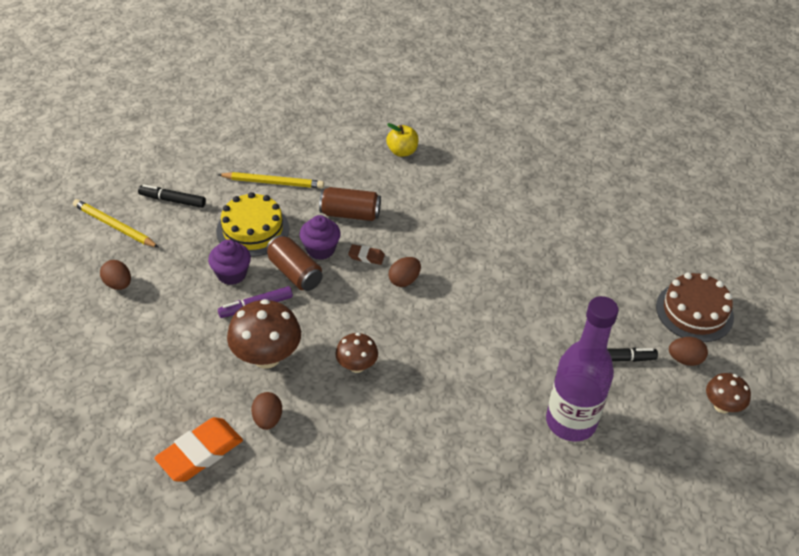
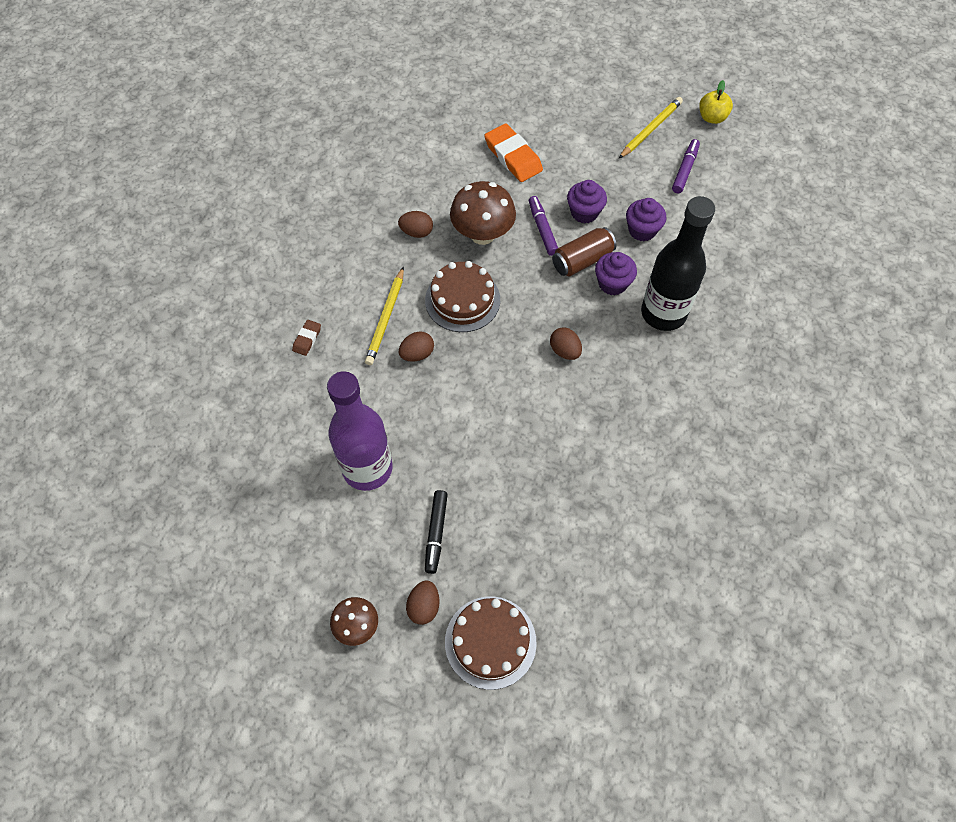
camera: 100 degrees right, 15 degrees up
(118, 284) = (578, 134): brown egg -> brown egg (417, 354)
(173, 200) = (684, 170): black marker -> purple marker
(200, 453) = (393, 188): orange eraser -> orange eraser (513, 156)
(253, 230) = (642, 230): yellow cake -> purple cupcake
(273, 182) = (711, 250): yellow pencil -> yellow pencil (386, 318)
(350, 214) = (663, 313): brown can -> black bottle
(356, 366) = (462, 300): brown mushroom -> brown cake
(366, 256) = (600, 321): brown eraser -> brown eraser (307, 339)
(402, 151) = (767, 374): yellow apple -> yellow apple (712, 117)

